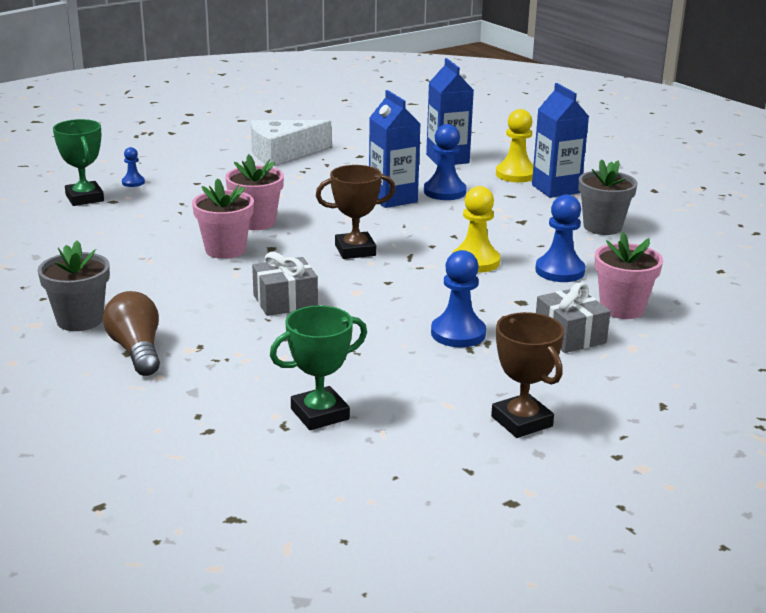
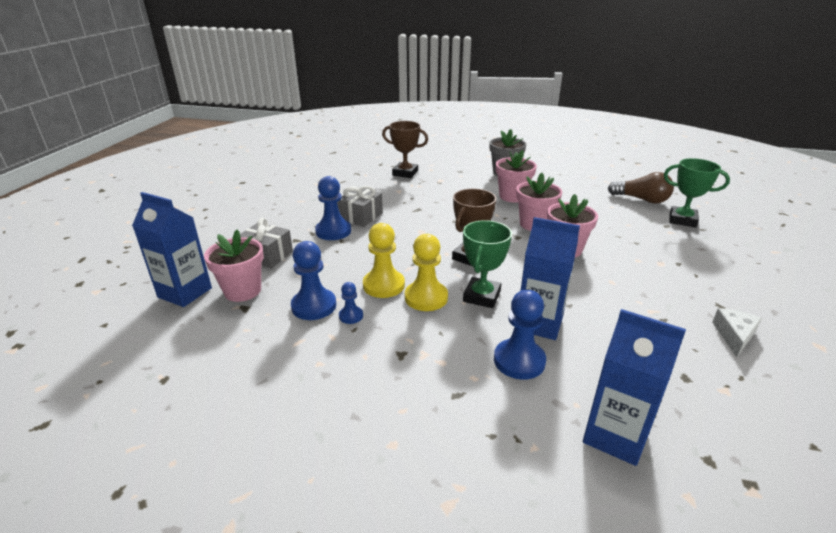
camera: 140 degrees right, 5 degrees up
(133, 182) = (702, 243): blue pawn -> blue pawn (351, 316)
(137, 350) = (458, 172): brown light bulb -> brown light bulb (641, 200)
(165, 285) = (512, 196): none -> pink flower pot
(282, 153) = (734, 335): white cheese -> white cheese, size x0.54
(285, 301) = (445, 212): grey gift -> grey gift (361, 216)
(320, 414) = (349, 180): green trophy -> green trophy (481, 296)
(516, 174) = (504, 450): yellow pawn -> yellow pawn (426, 297)
(521, 421) = (260, 206): brown trophy -> brown trophy (405, 173)
(556, 189) = (427, 444): blue carton -> blue carton (185, 292)
(602, 227) = (318, 389): grey flower pot -> none

